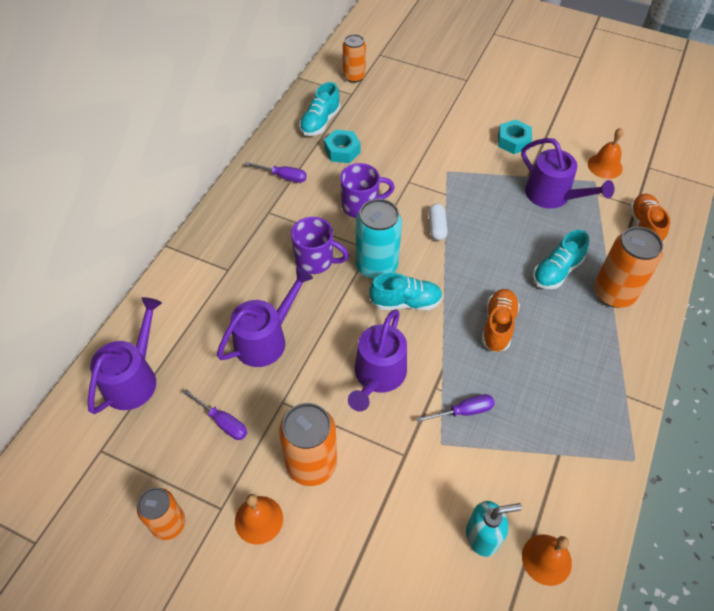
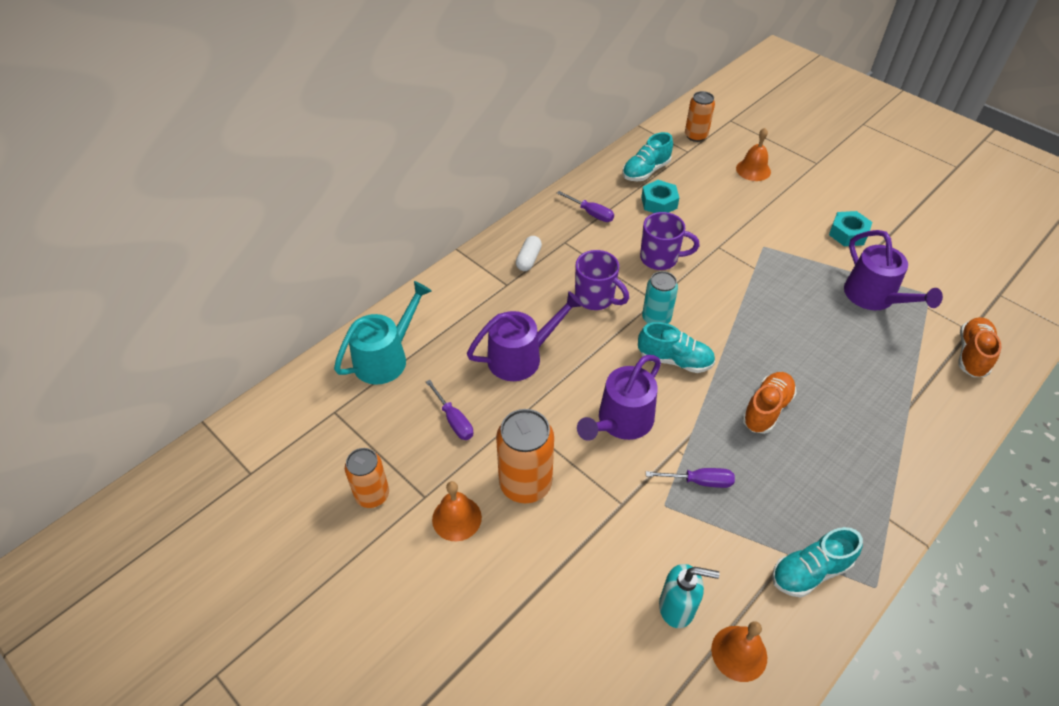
camera: 20 degrees right, 5 degrees down
(134, 378) = (386, 358): purple watering can -> turquoise watering can
(376, 266) = (656, 318): turquoise can -> turquoise can, size x0.65
(436, 227) = (733, 297): white capsule -> white capsule (528, 259)
(556, 271) = (852, 373): turquoise shoe -> turquoise shoe (810, 571)
(605, 166) = (946, 281): orange bell -> orange bell (753, 170)
(613, 293) = (911, 412): orange can -> none

